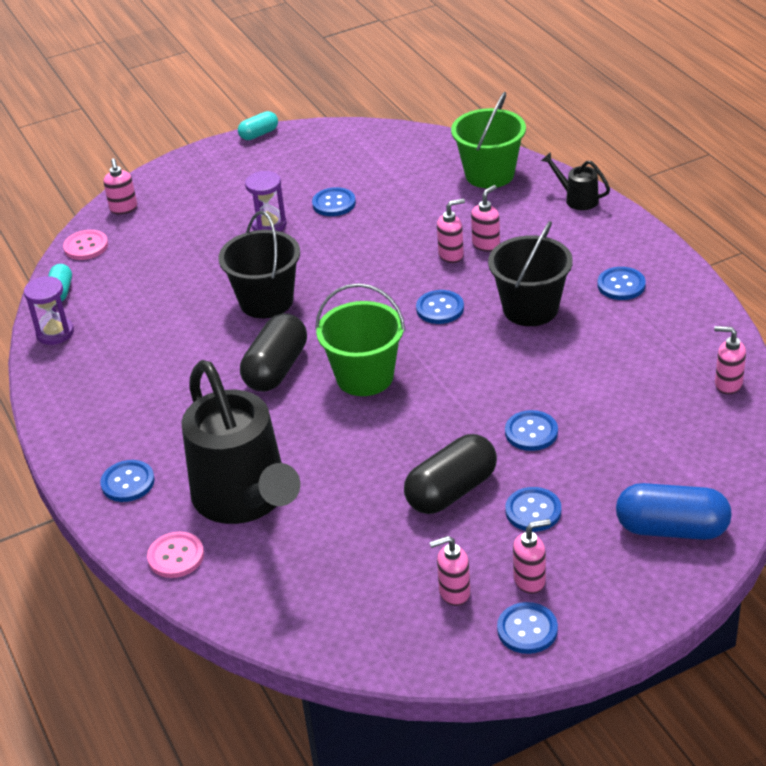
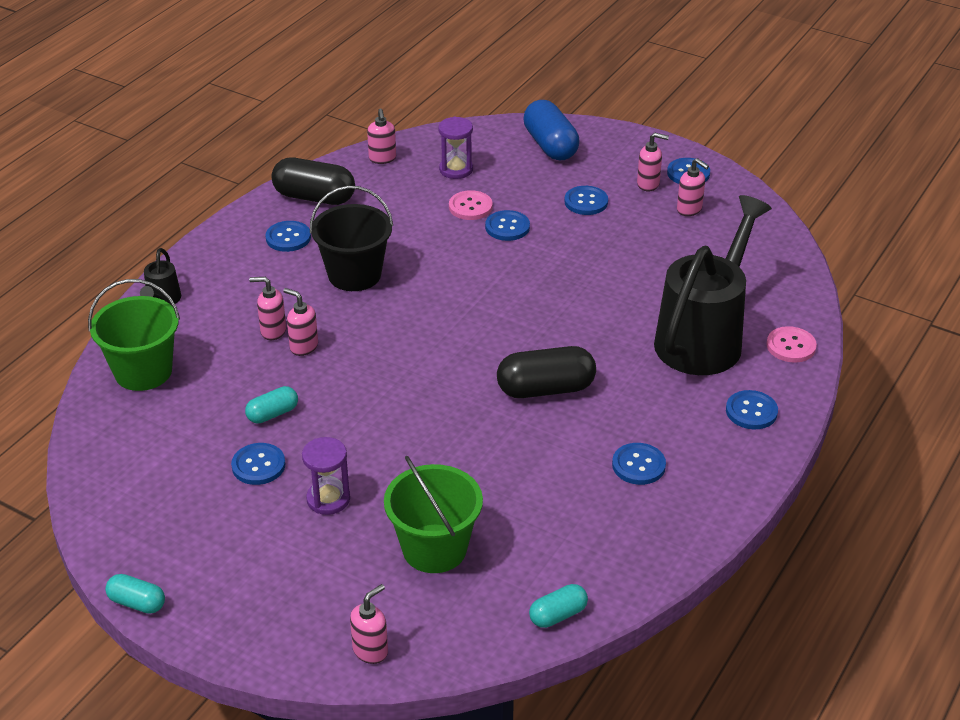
camera: 125 degrees left, 0 degrees up
(55, 333) = (622, 577): purple hourglass -> purple hourglass (456, 169)
(86, 246) = (465, 643): pink button -> pink button (470, 207)
(266, 301) = (457, 440): black bucket -> none
(365, 377) = (513, 332): green bucket -> green bucket (434, 548)
(383, 222) = (272, 414): none -> turquoise capsule
(440, 308) = (389, 325): blue button -> blue button (638, 465)
(451, 491) = (600, 242): black capsule -> black capsule (314, 197)
(530, 580) = (648, 184): pink soap dispenser -> pink soap dispenser turned 150 degrees clockwise

